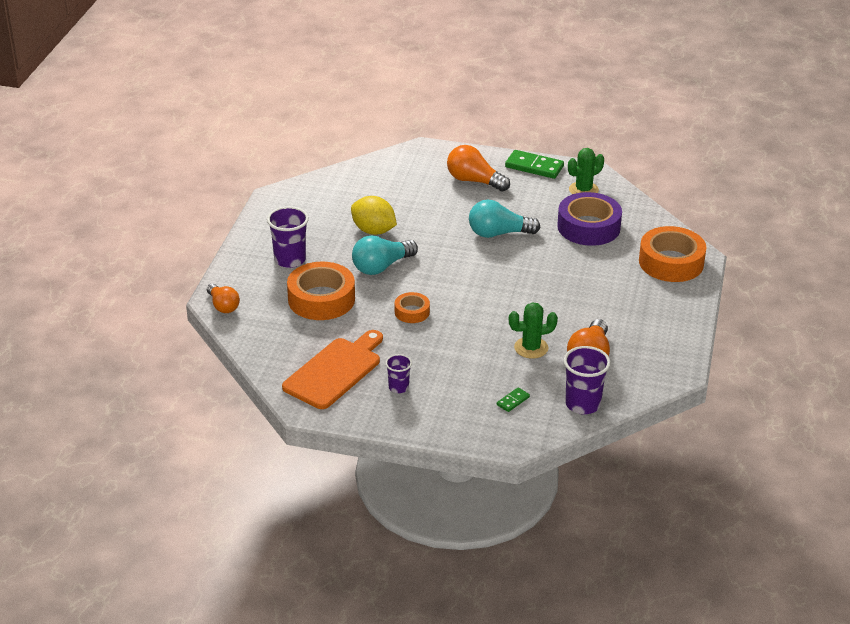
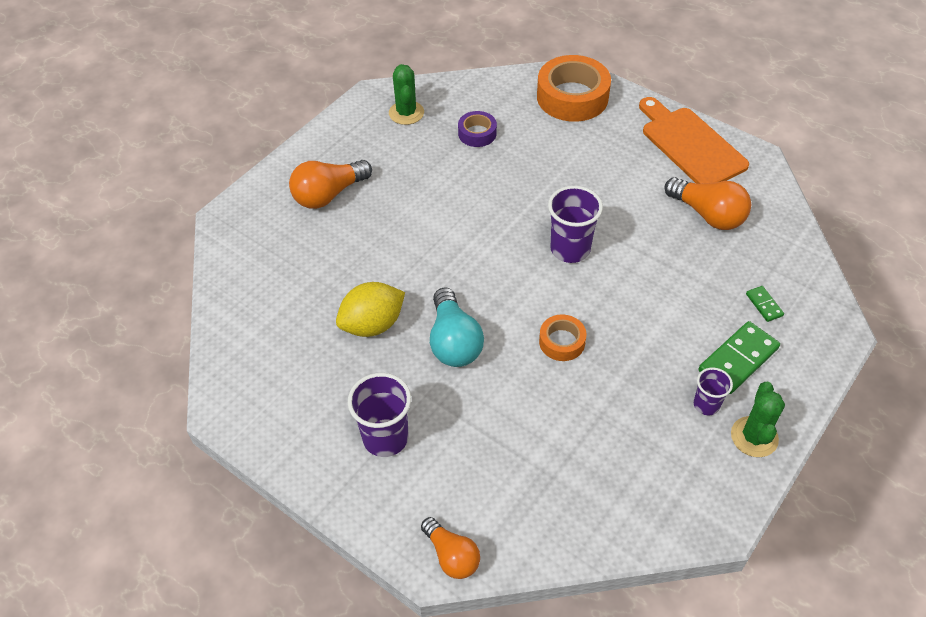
camera: 65 degrees left, 15 degrees up
(223, 306) = (451, 555): orange light bulb -> orange light bulb turned 60 degrees clockwise
(321, 299) = (492, 429): orange tape -> none
(335, 371) = (651, 462): orange cutting board -> orange cutting board (690, 145)
(498, 233) = (447, 209): turquoise light bulb -> none
(531, 348) = (674, 256): green cactus -> green cactus (754, 437)
(534, 167) = (335, 135): green domino -> green domino (738, 359)
(582, 404) = (786, 248): purple cup -> purple cup (570, 249)
(588, 227) = (477, 133): purple tape -> purple tape, size x0.52

